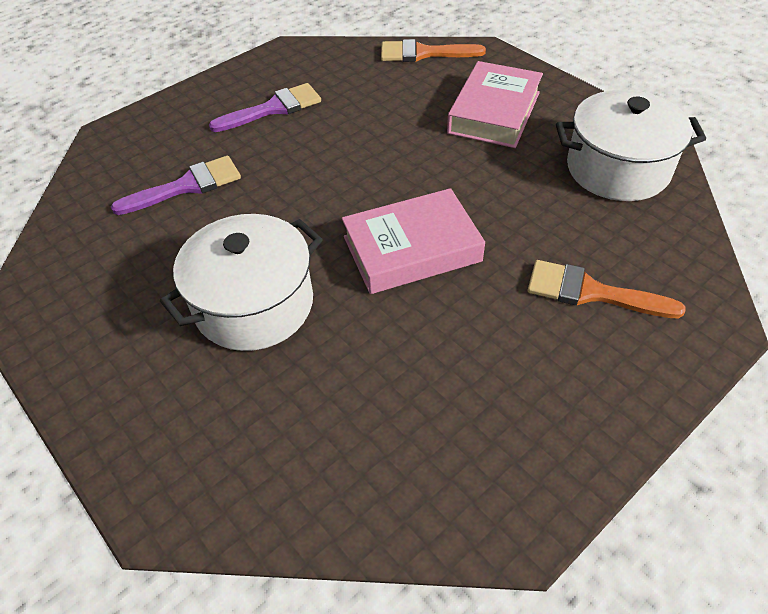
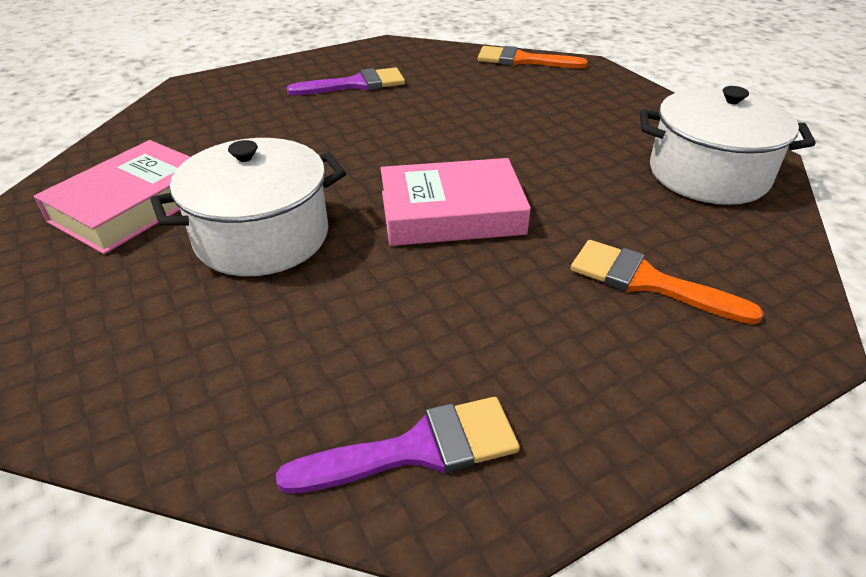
camera: 10 degrees right, 10 degrees down
(187, 186) = (243, 132): purple brush -> purple brush (418, 449)
(494, 112) = (581, 112): pink book -> pink book (133, 205)

